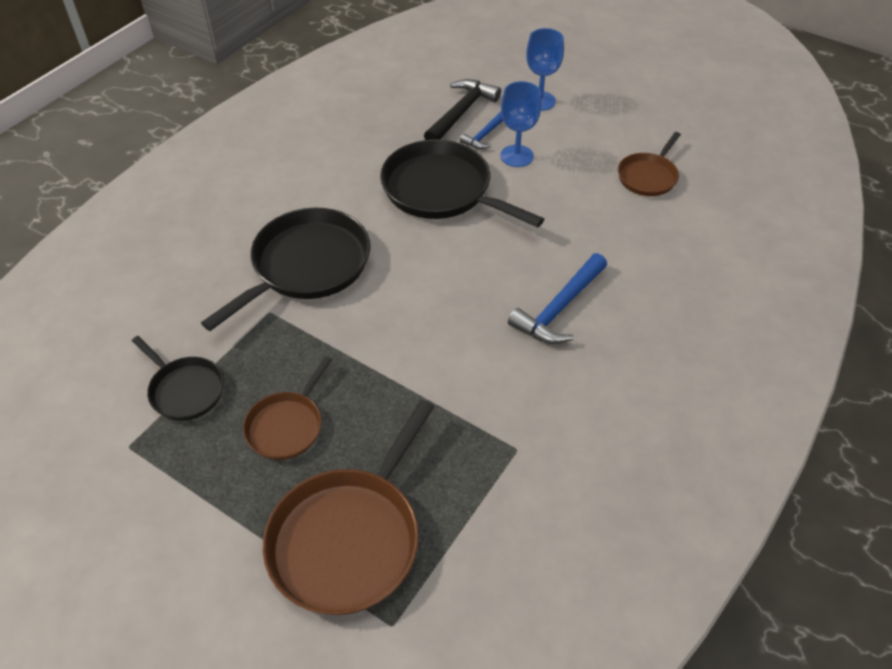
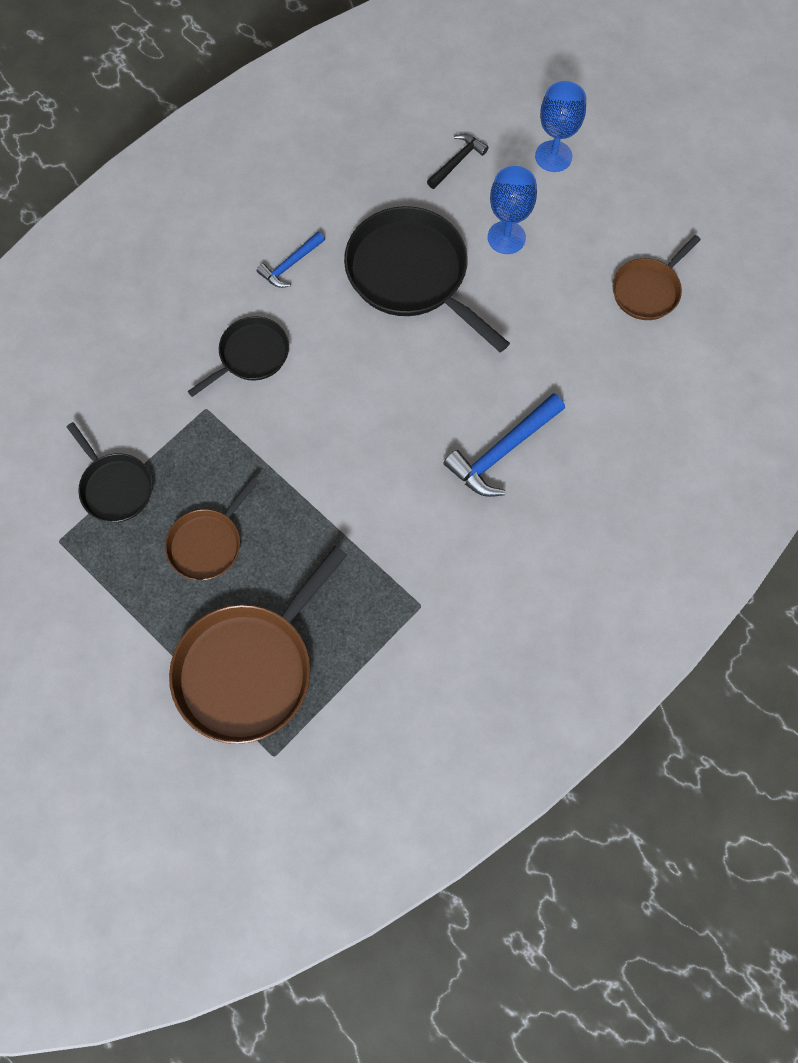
camera: 10 degrees right, 20 degrees up
(307, 265) = (251, 355): black pan -> black pan, size x0.56
(461, 113) = (457, 161): black hammer -> black hammer, size x0.59
(485, 135) = (477, 200): blue hammer -> blue hammer (290, 264)

